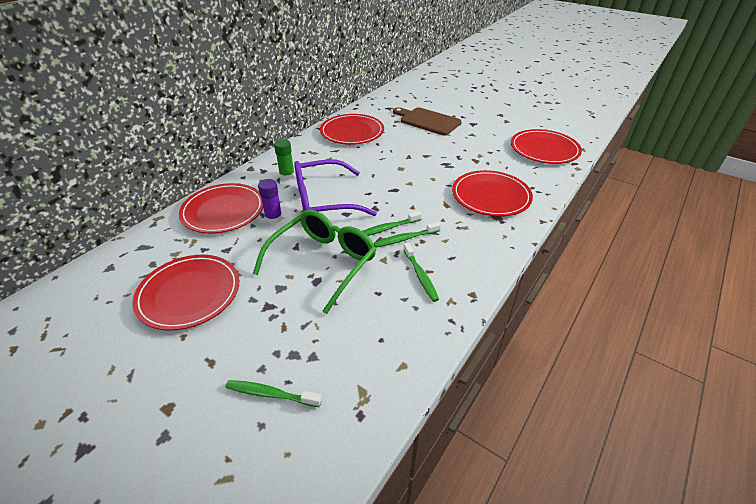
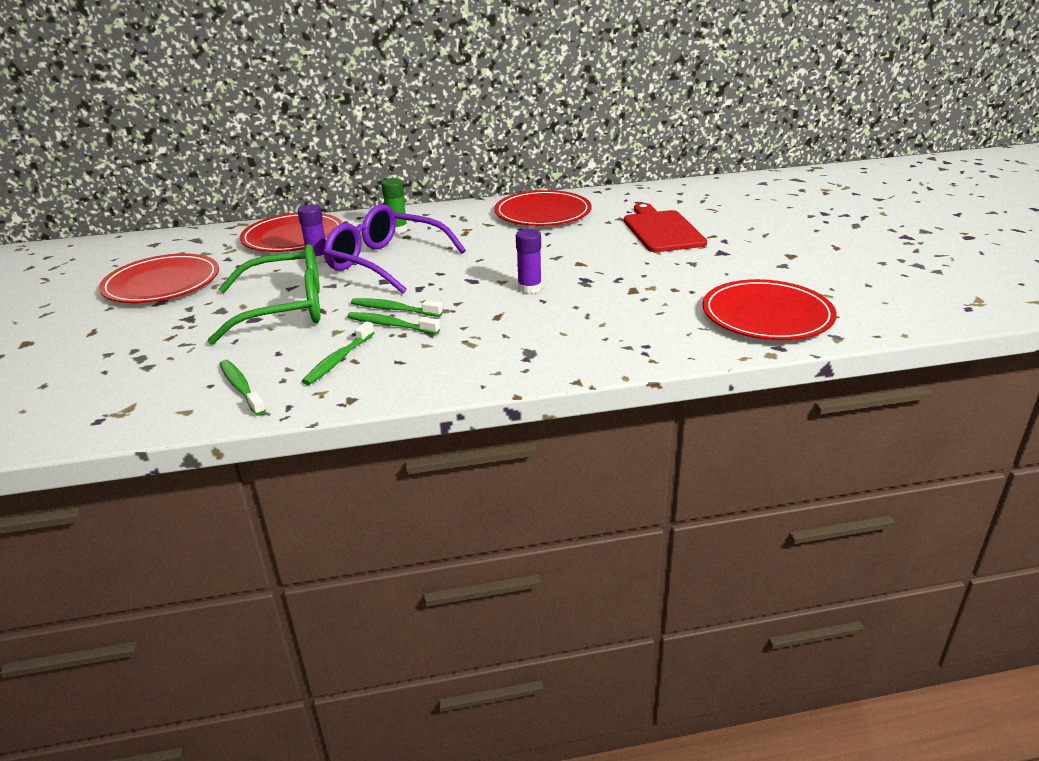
camera: 45 degrees right, 10 degrees down
(271, 394) = (81, 372): green toothbrush -> green toothbrush (241, 388)
(428, 121) = (662, 230): brown cutting board -> red cutting board
(430, 181) = (529, 288): none -> purple glue stick
(491, 196) = (569, 330): red plate -> none

